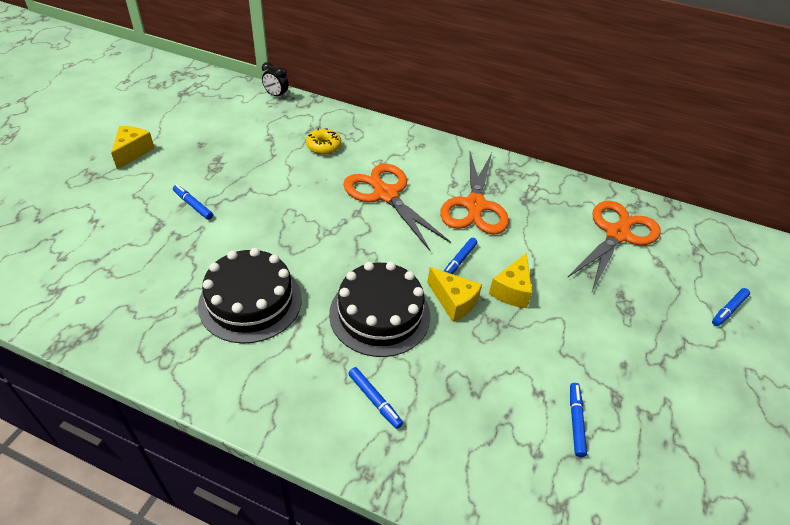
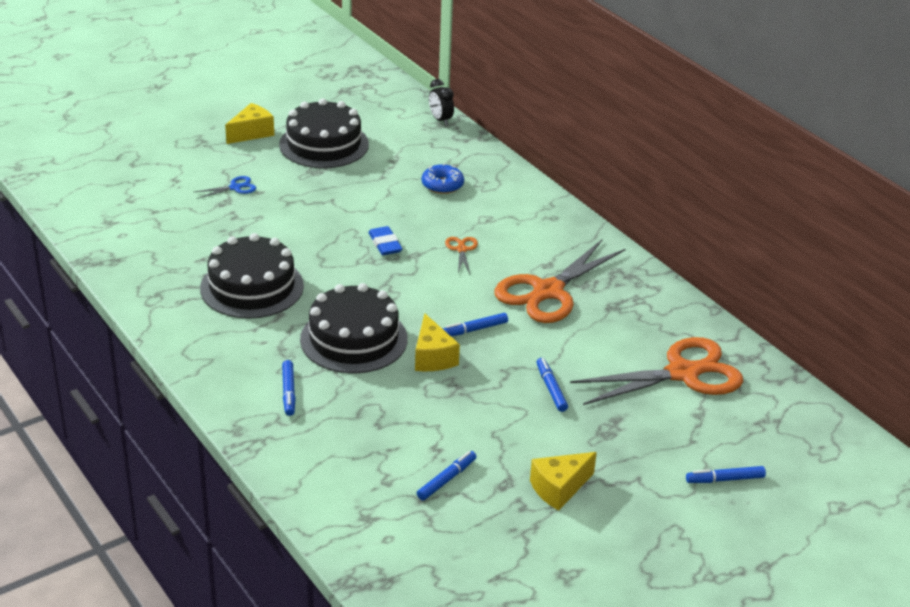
camera: 35 degrees right, 10 degrees down
(157, 208) = (235, 188): none -> blue scissors
(193, 205) = (268, 196): blue marker -> blue marker (551, 388)
(203, 143) = (324, 144): none -> black cake
(323, 146) = (442, 185): yellow donut -> blue donut
(326, 212) = (385, 244): none -> blue eraser
(386, 195) = (461, 249): orange scissors -> orange scissors, size x0.42
(511, 290) = (501, 371): yellow cheese -> yellow cheese (559, 488)

